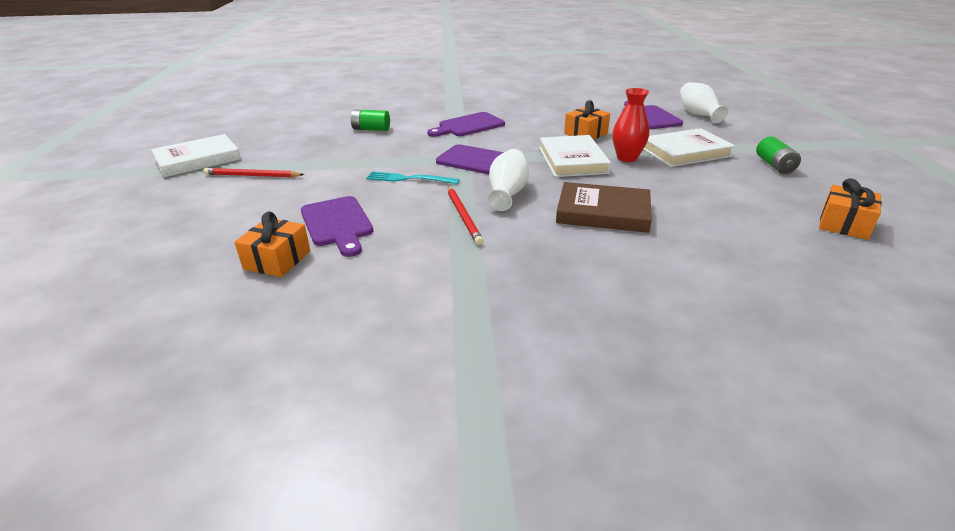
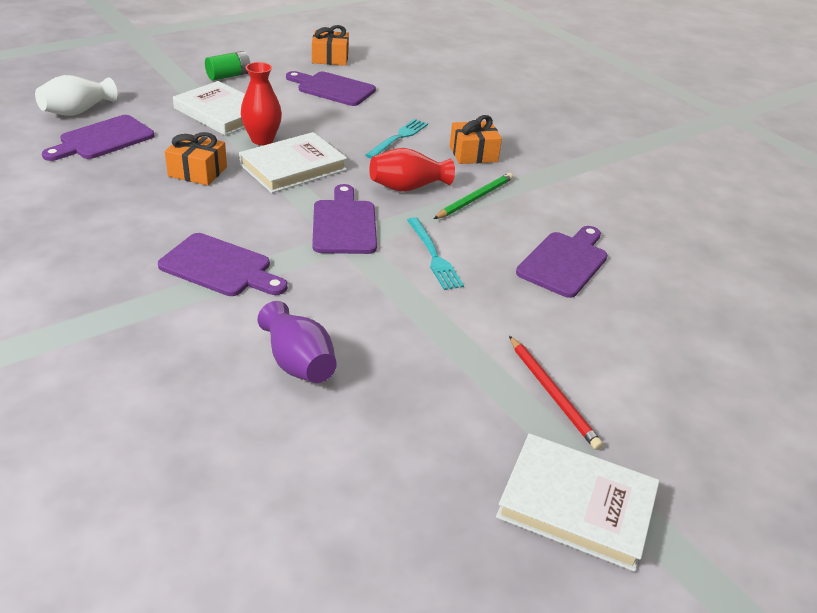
camera: 125 degrees left, 5 degrees up
(277, 260) = (647, 267): orange gift -> orange gift (473, 154)
(371, 129) = (298, 362): green battery -> purple vase
(463, 216) = (475, 198): red pencil -> green pencil
(507, 193) = (408, 187): white vase -> red vase
(603, 212) = (398, 138): brown book -> turquoise fork
(740, 206) = (332, 88): none -> purple cutting board

